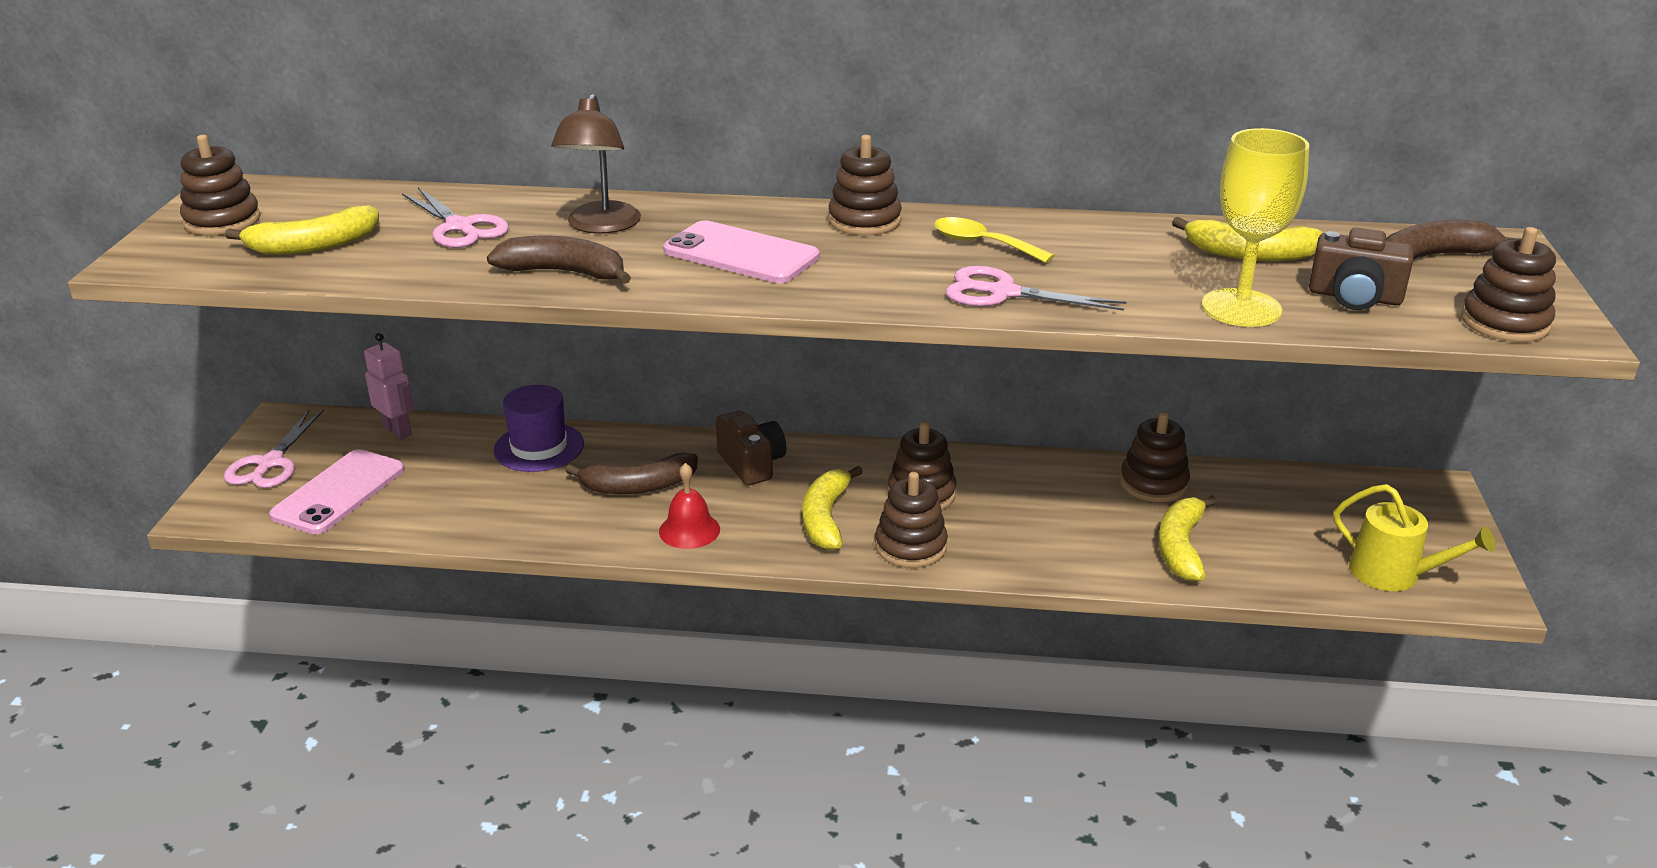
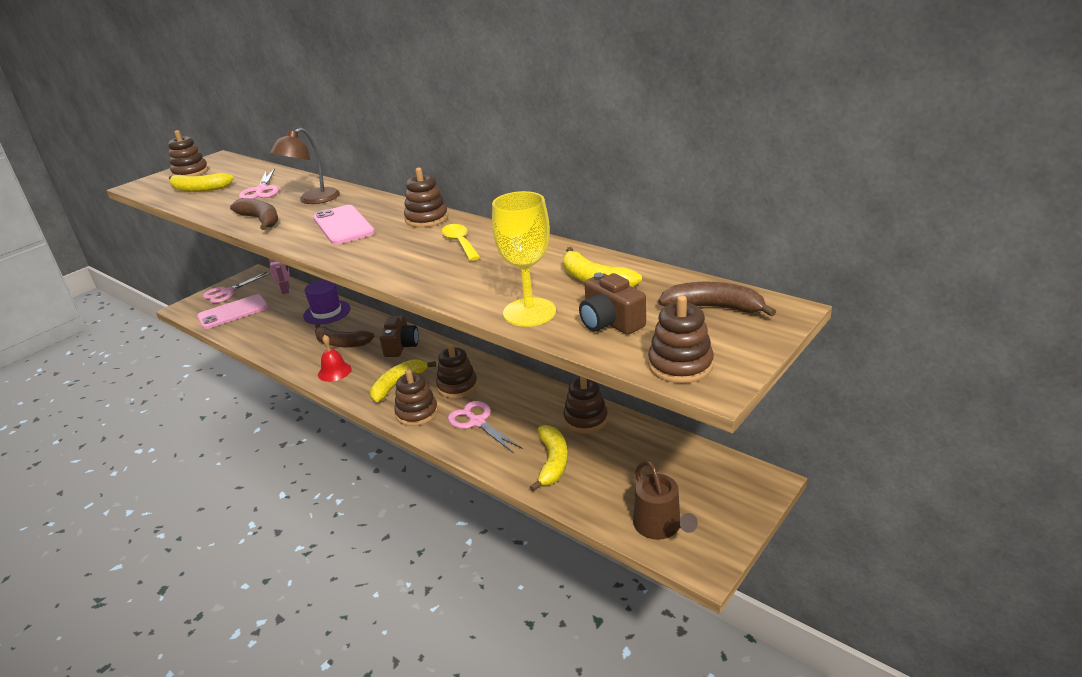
camera: 35 degrees right, 0 degrees up
(1003, 293) = (421, 273): pink scissors -> pink scissors (477, 422)
(1181, 547) = (552, 462): yellow banana -> yellow banana turned 135 degrees clockwise
(1393, 574) = (660, 526): yellow watering can -> brown watering can

